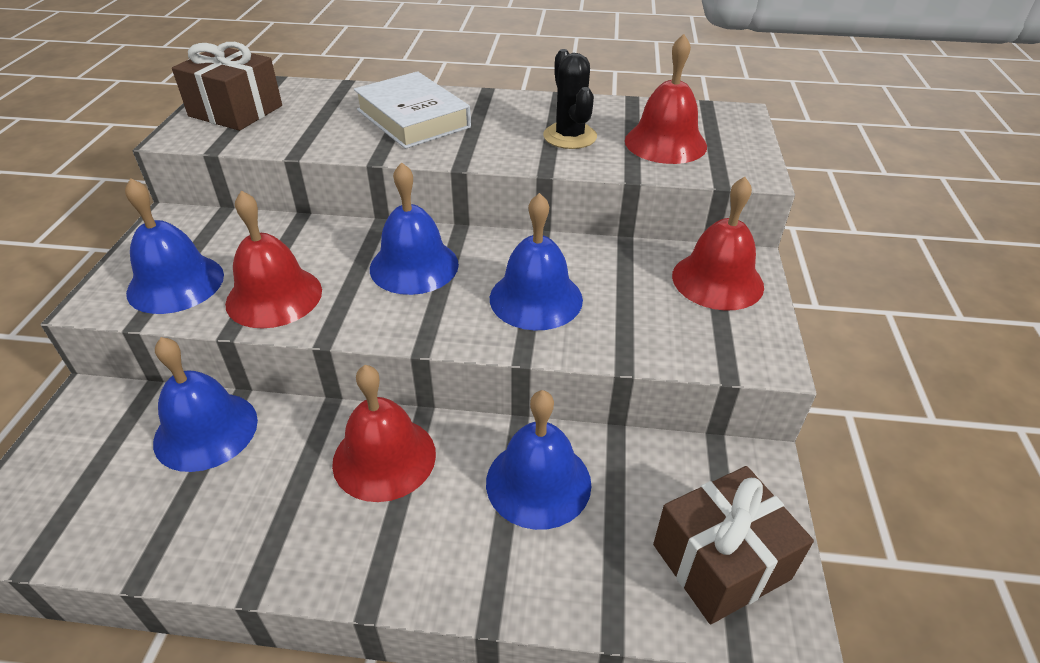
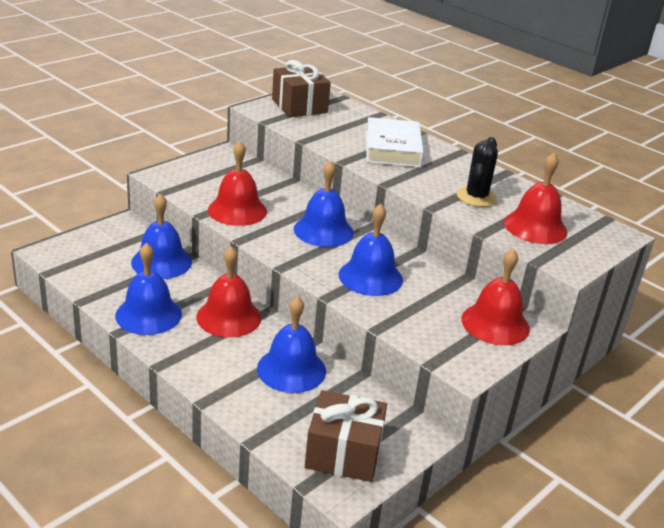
camera: 35 degrees right, 10 degrees down
(175, 283) = (198, 183): blue bell -> blue bell (148, 314)

